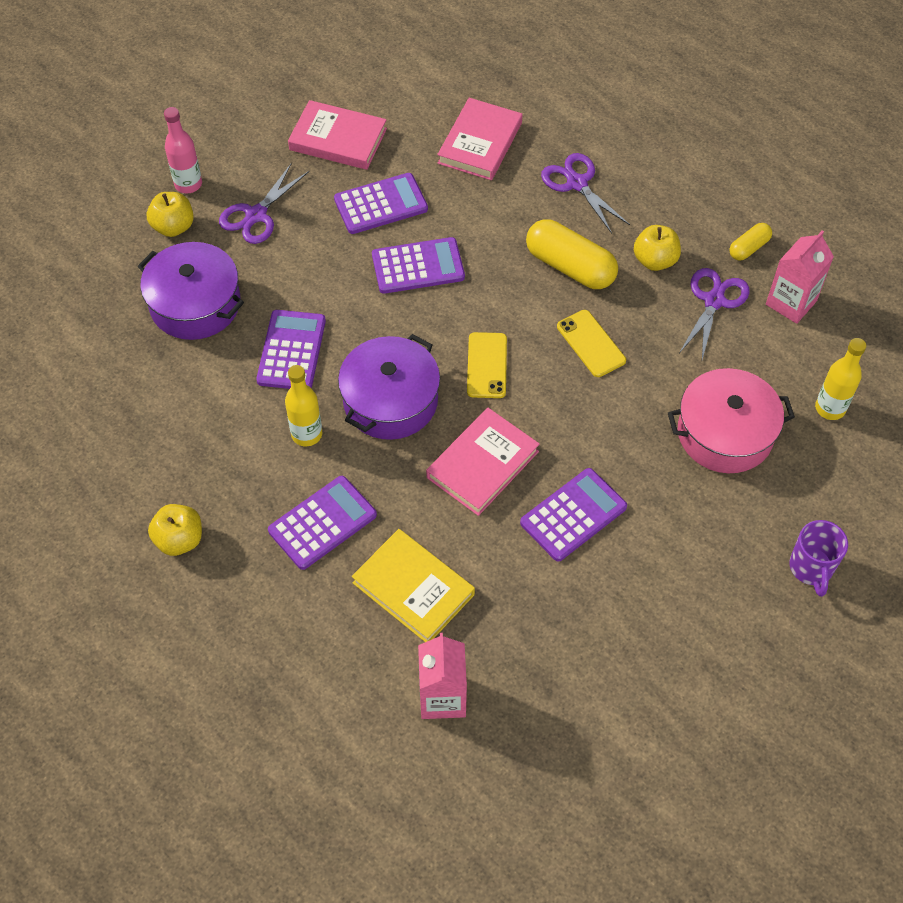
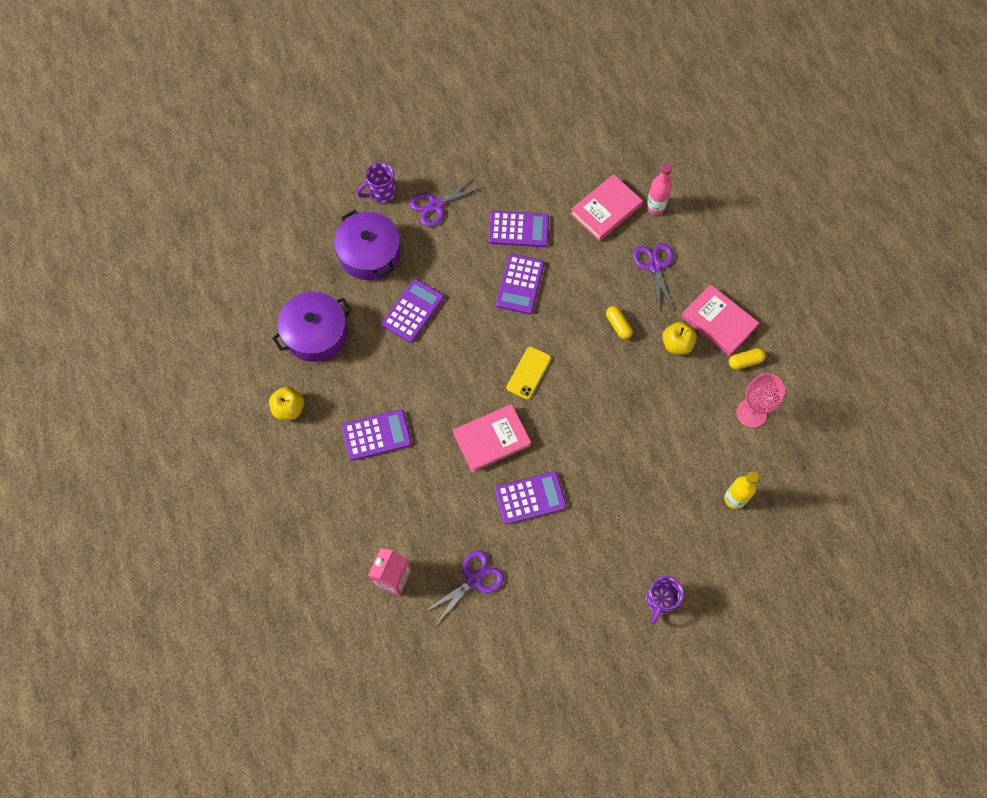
camera: 25 degrees right, 10 degrees up
(173, 227) = (381, 193): yellow apple -> purple mug
(188, 184) = (404, 165): pink bottle -> pink bottle (655, 207)
(307, 434) = (395, 372): yellow bottle -> none
(338, 139) = (514, 170): pink book -> pink book (718, 322)
(390, 400) = (456, 371): purple pot -> purple pot (315, 333)
(413, 589) = (409, 502): yellow book -> none
(418, 266) = (520, 284): purple calculator -> purple calculator turned 90 degrees clockwise
(570, 267) = (618, 325): yellow capsule -> yellow capsule, size x0.52
(591, 343) = (603, 386): yellow phone -> none
(714, 301) = (700, 390): purple scissors -> purple scissors (474, 580)
(725, 433) = (655, 485): pink pot -> none
(791, 303) = (751, 413): pink carton -> pink goblet

